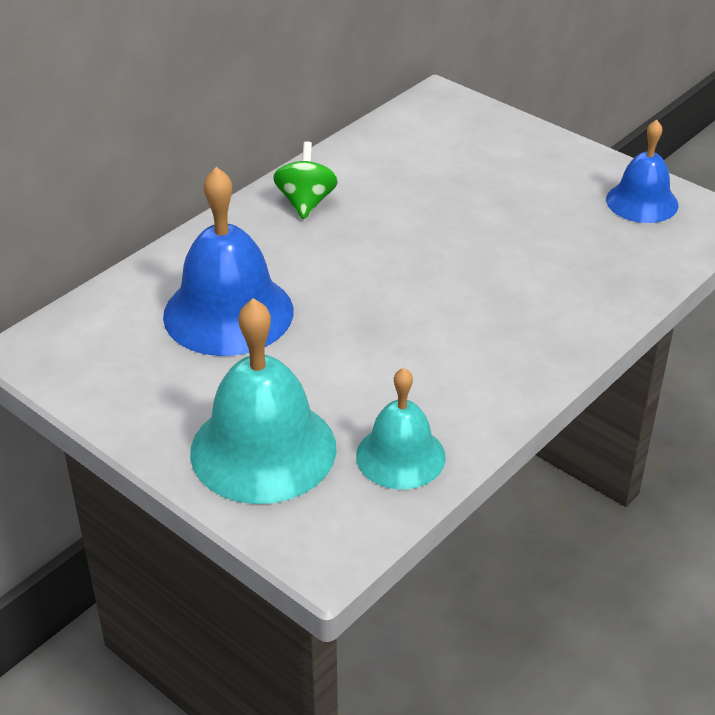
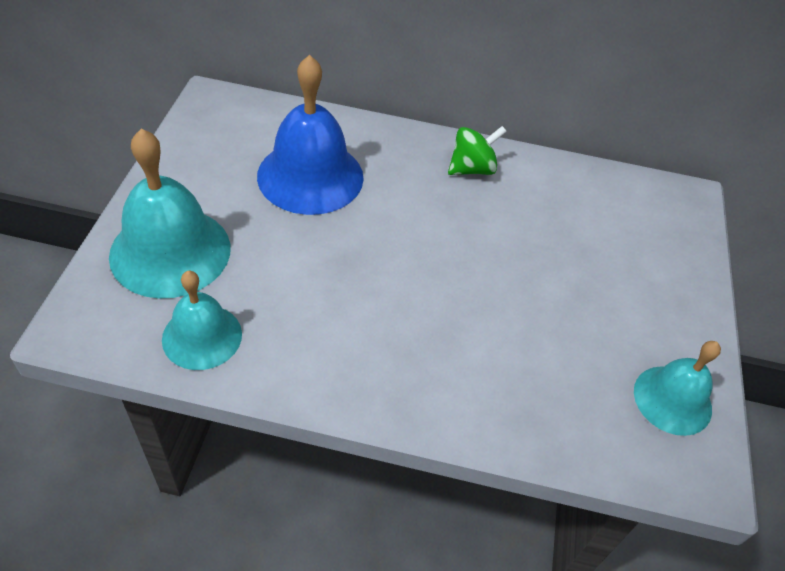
camera: 55 degrees right, 10 degrees up
(642, 202) = (672, 399): blue bell -> turquoise bell

